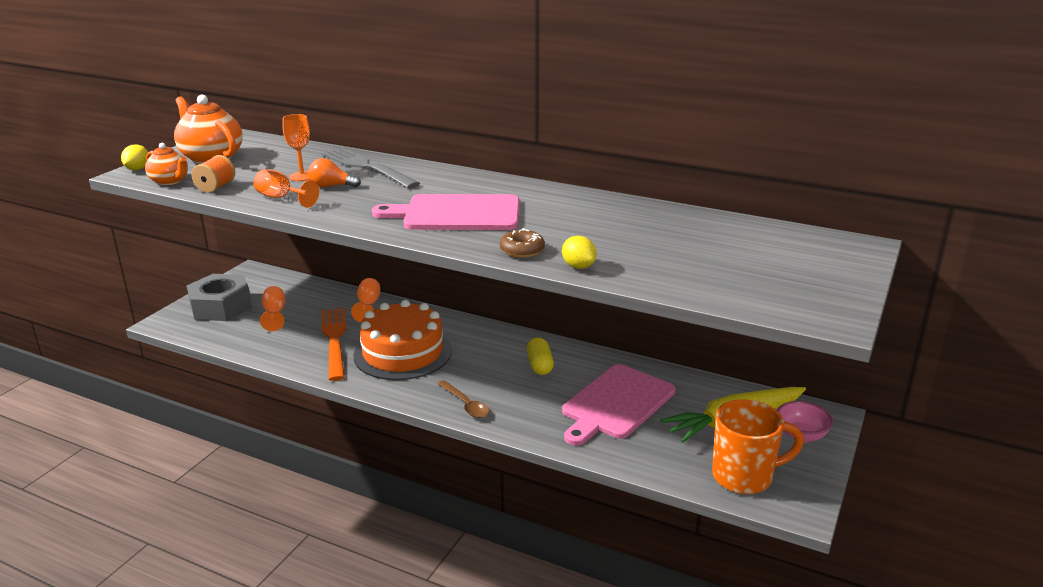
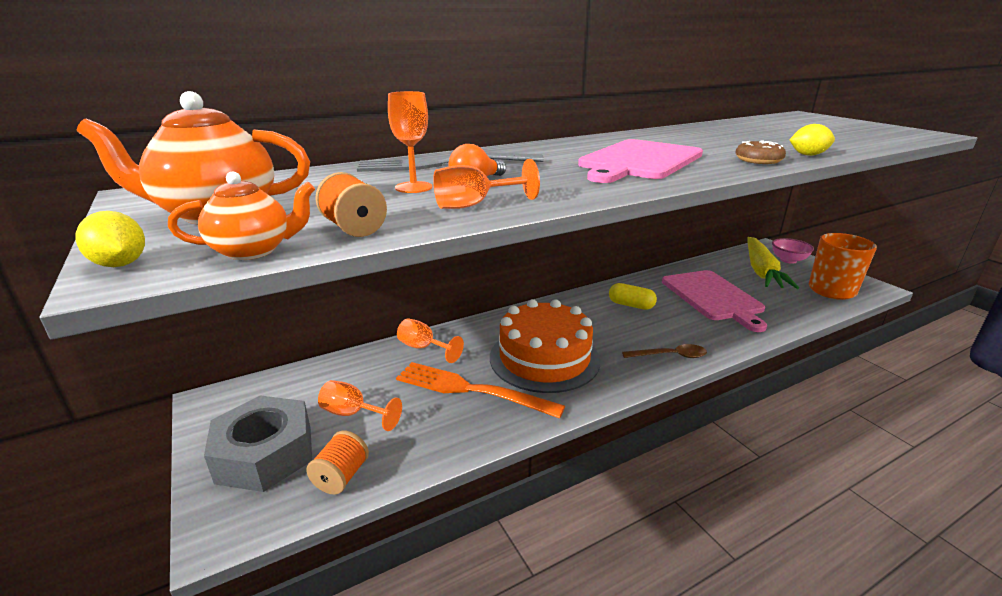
camera: 55 degrees left, 0 degrees up
(220, 334) = (341, 477): none -> orange spool

